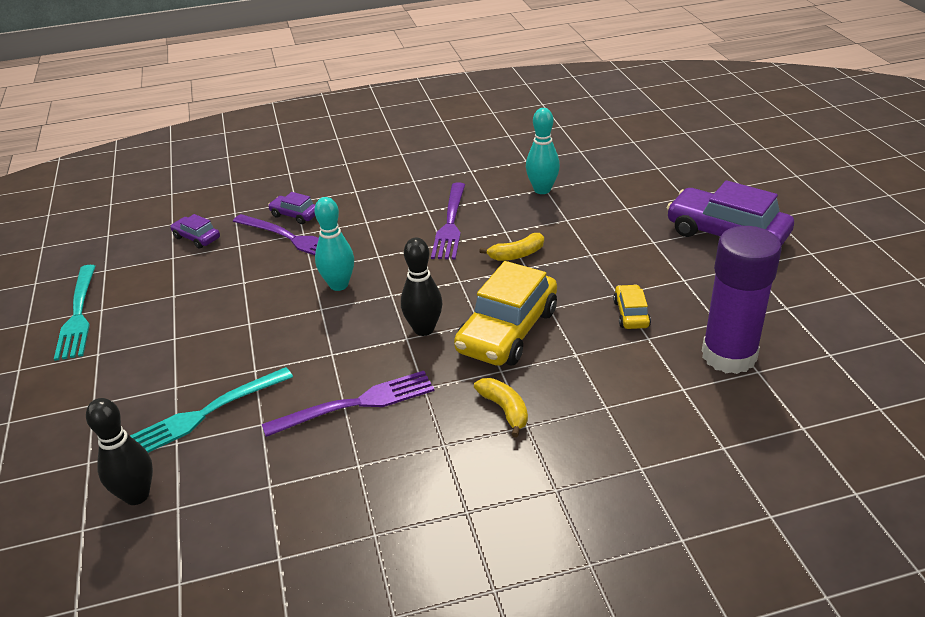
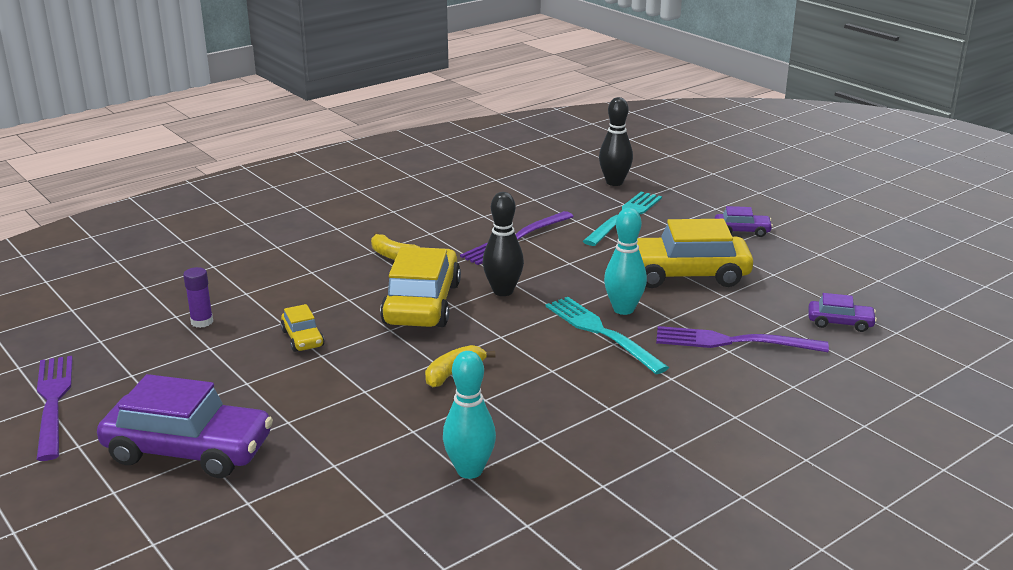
camera: 155 degrees right, 10 degrees down
(78, 315) = (830, 246): turquoise fork -> turquoise fork (601, 332)
(246, 311) = (684, 275): none -> yellow car
(295, 215) = (768, 368): purple car -> purple car (742, 231)
(450, 224) = (561, 394): purple fork -> purple fork (53, 402)
(729, 355) = (202, 322): purple glue stick -> purple glue stick, size x0.42

